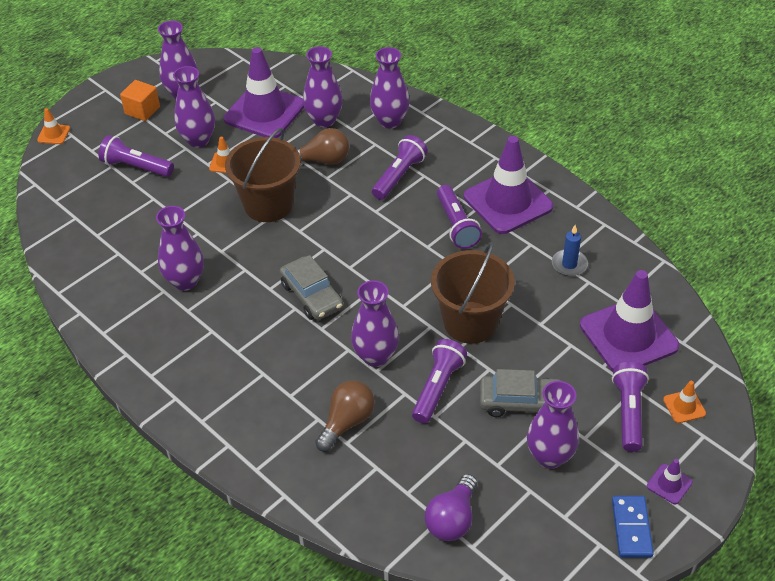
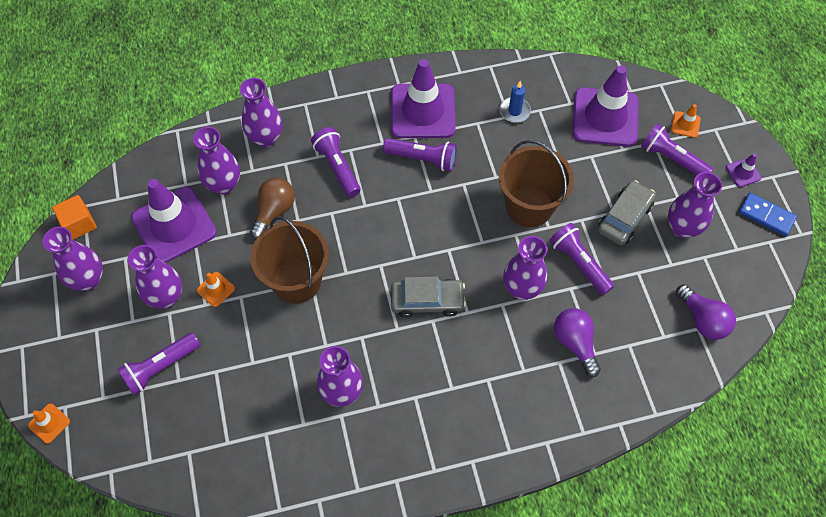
camera: 60 degrees left, 15 degrees up
(142, 110) = (83, 326): orange cube -> orange cube (79, 224)
(347, 422) = (575, 343): brown light bulb -> purple light bulb

